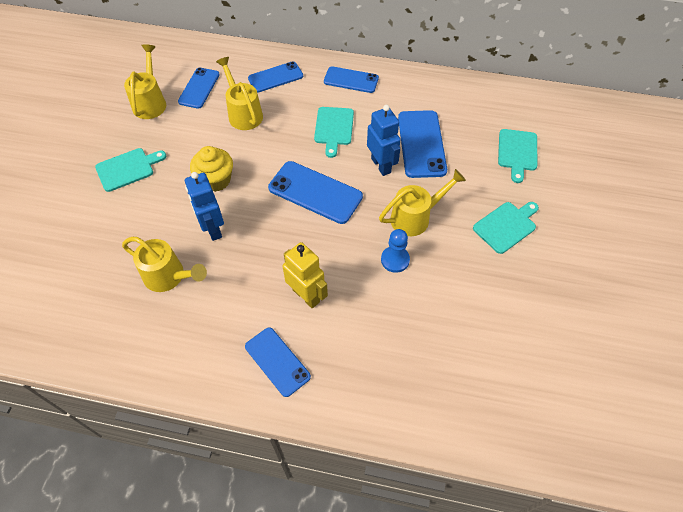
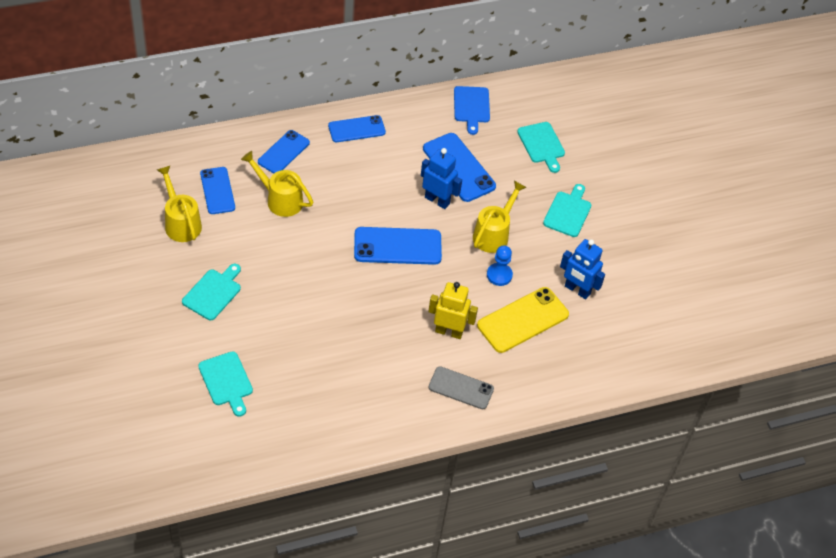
camera: 35 degrees left, 5 degrees down
(169, 277) = (327, 365): yellow watering can -> none
(213, 229) = (333, 312): blue robot -> blue robot (577, 290)
(216, 180) = (303, 270): yellow cupcake -> none
(277, 361) = (461, 388): blue phone -> grey phone
(334, 128) = (373, 182): turquoise cutting board -> turquoise cutting board (226, 381)
(389, 317) = (522, 320): none -> yellow phone
(468, 96) = (471, 107): none -> blue cutting board

